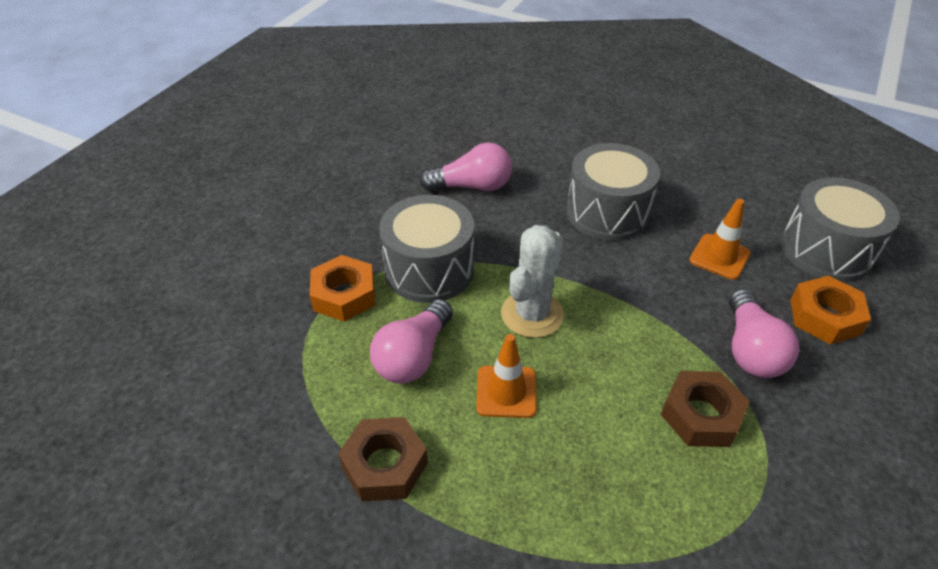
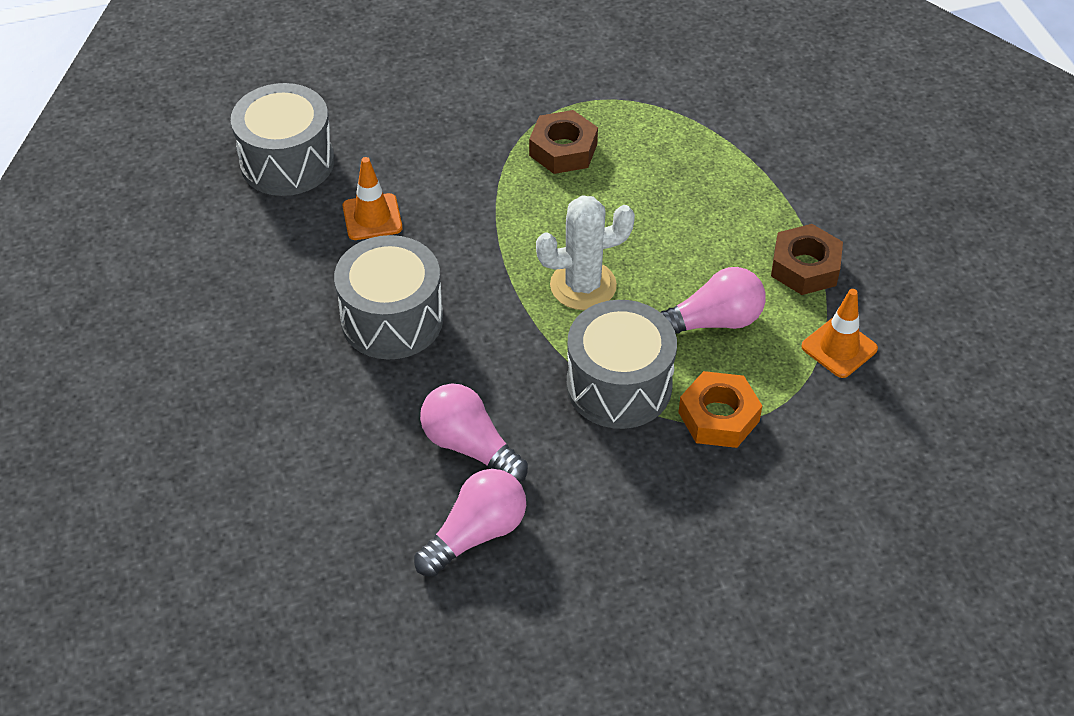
camera: 135 degrees left, 5 degrees up
(506, 392) = (672, 250): orange traffic cone -> orange traffic cone (839, 348)
(750, 350) = (467, 154): pink light bulb -> pink light bulb (476, 534)
(824, 316) = (381, 133): orange nut -> none

